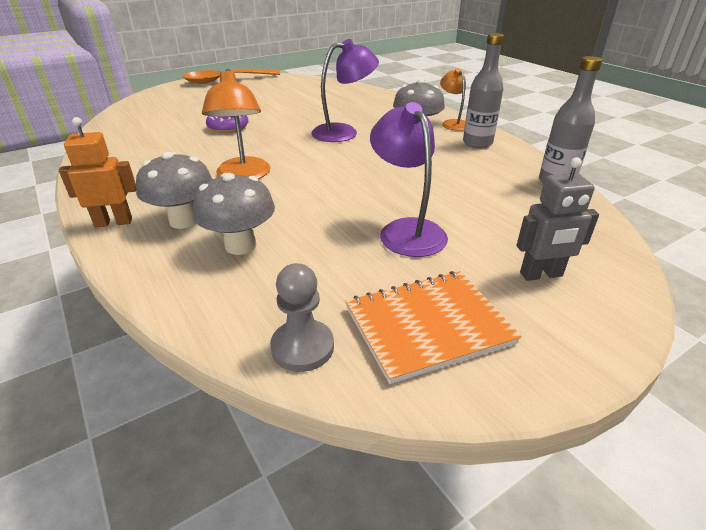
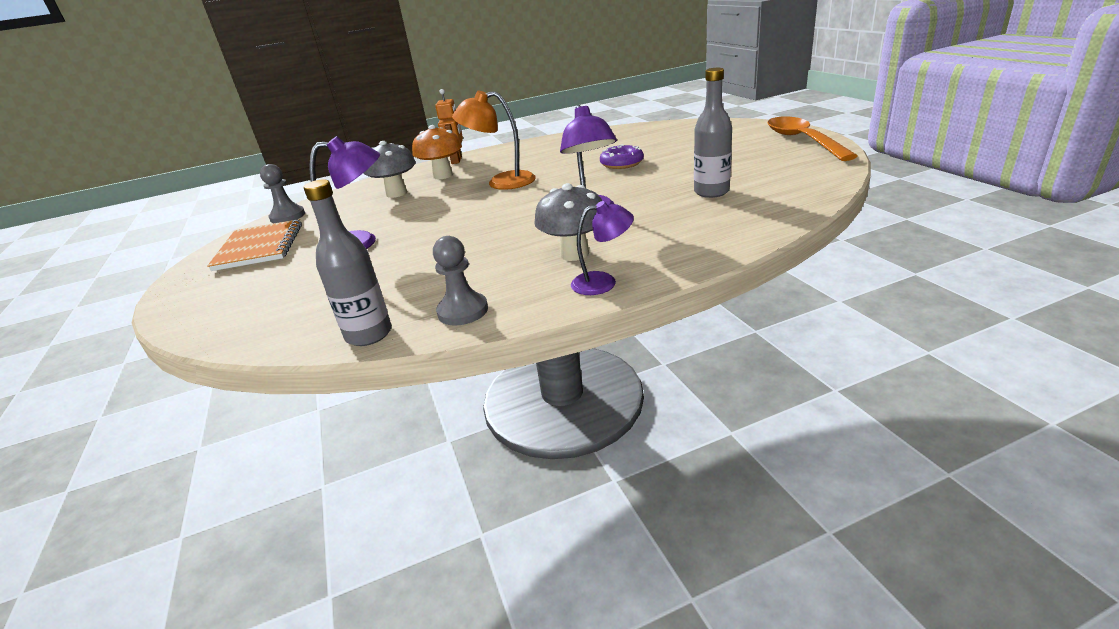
camera: 105 degrees right, 5 degrees down
(184, 221) = (443, 175): grey mushroom -> orange mushroom
(452, 123) = (603, 282): orange lamp -> purple lamp
(477, 143) = (518, 294): grey bottle -> grey bottle (711, 192)
(507, 156) = (463, 311): none -> grey pawn
(541, 275) = (249, 291): grey robot -> none

